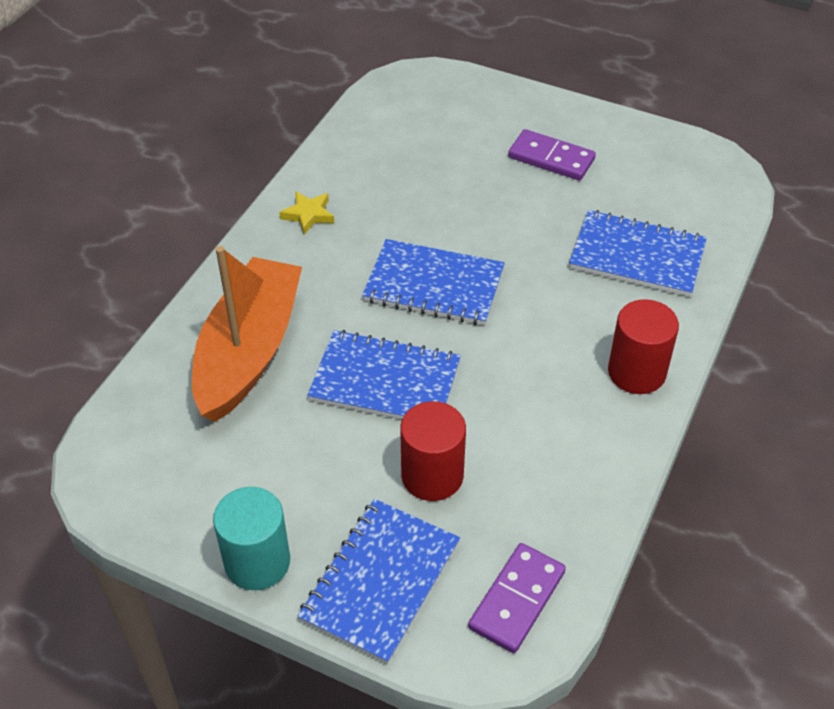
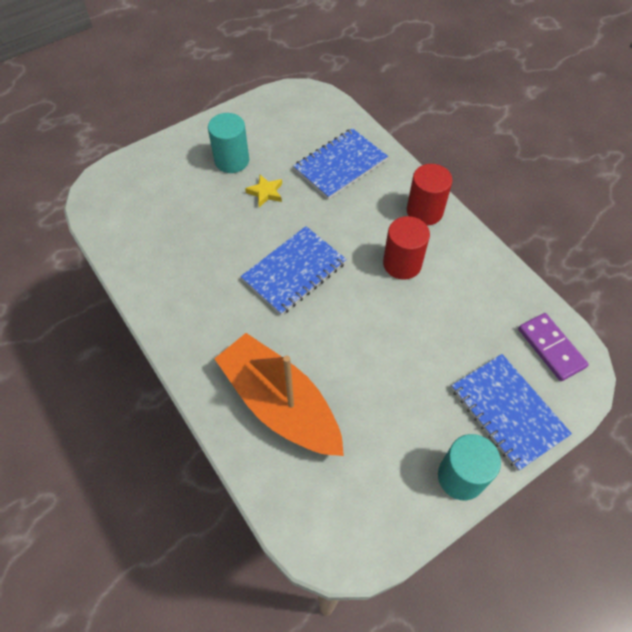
camera: 60 degrees left, 10 degrees up
(308, 215) = (178, 310): yellow star -> yellow star (265, 192)
(385, 381) = (356, 336): blue notebook -> none
(432, 475) = (444, 346): red cylinder -> red cylinder (402, 264)
(551, 158) = (232, 160): purple domino -> turquoise cylinder

